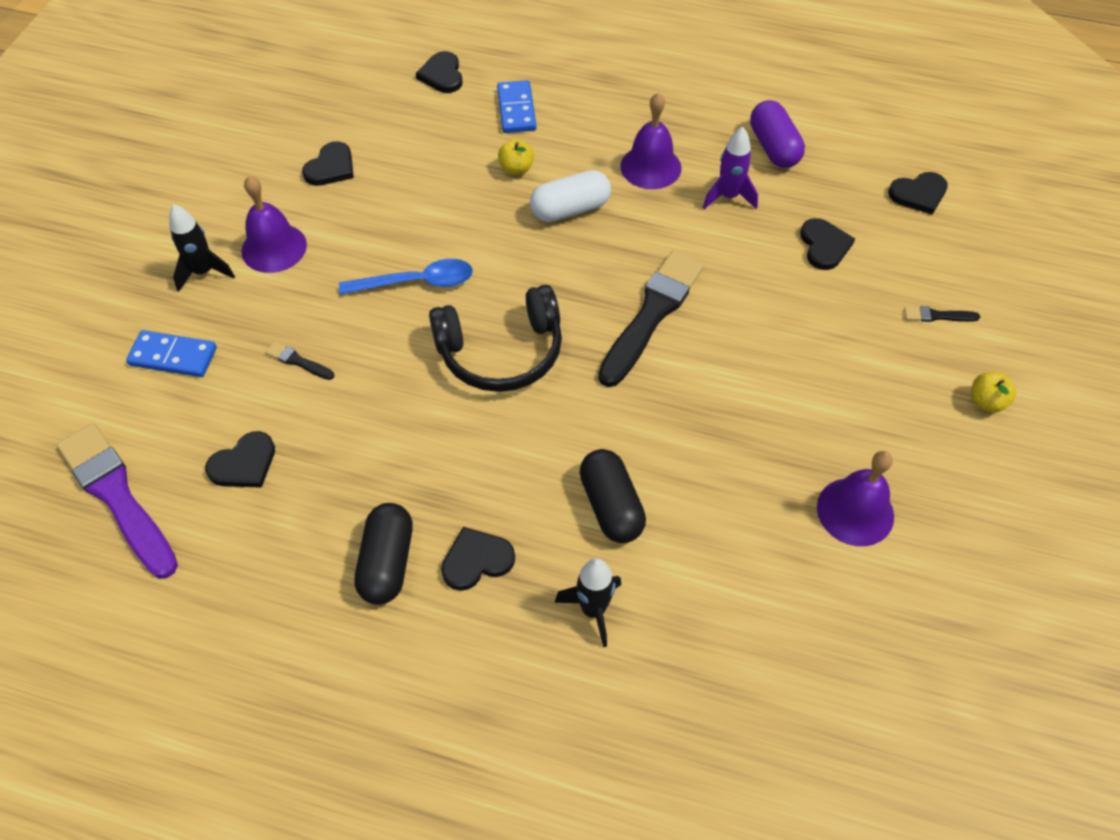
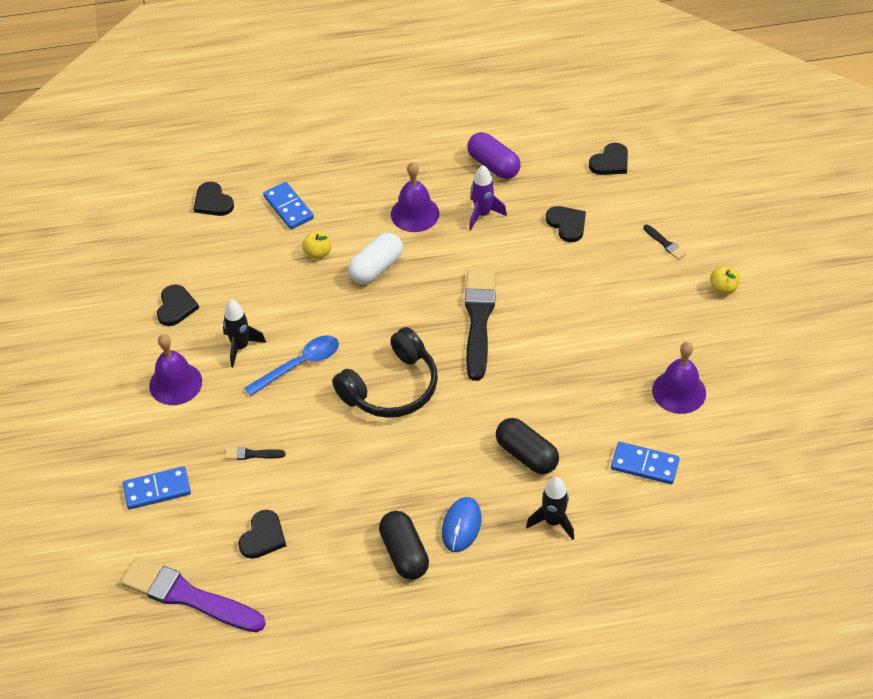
camera: 25 degrees left, 5 degrees down
(204, 272) = (135, 422): black rocket -> black rocket (240, 347)
(476, 560) = (461, 526): black heart -> blue mouse
(756, 589) = (644, 465): none -> blue domino
(937, 316) = (665, 243): black brush -> black brush turned 105 degrees counterclockwise

